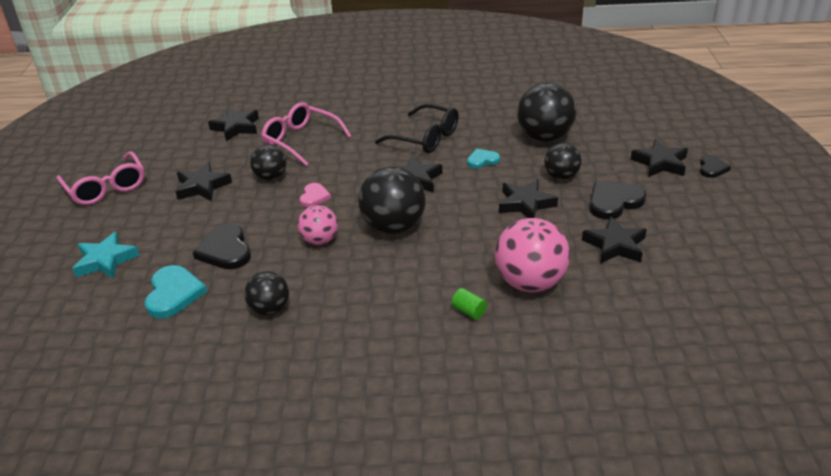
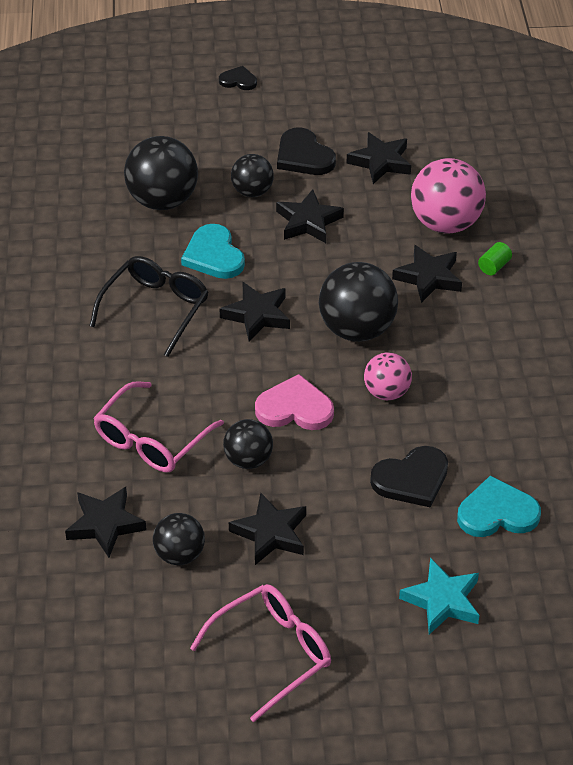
camera: 95 degrees left, 10 degrees up
(270, 309) = (511, 420): black ball -> black ball (179, 554)
(314, 196) = (295, 408): pink heart -> pink heart, size x1.69
(482, 160) = (214, 255): turquoise heart -> turquoise heart, size x1.69
(660, 163) = (227, 115): black star -> black star (428, 277)

